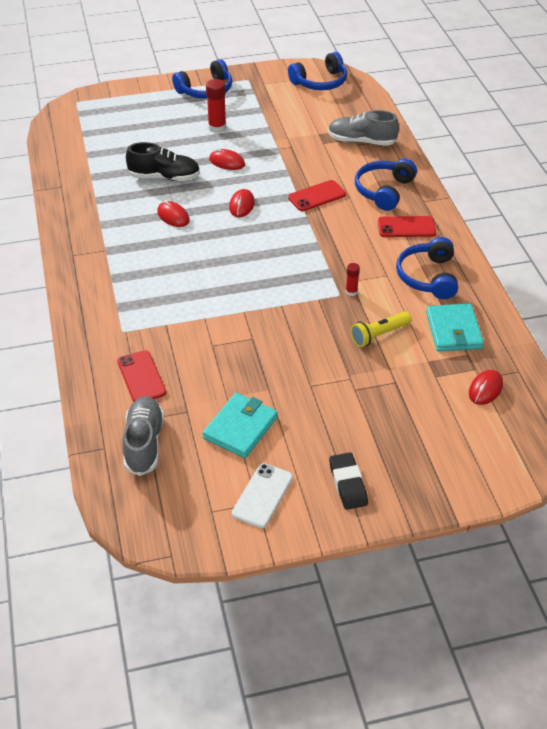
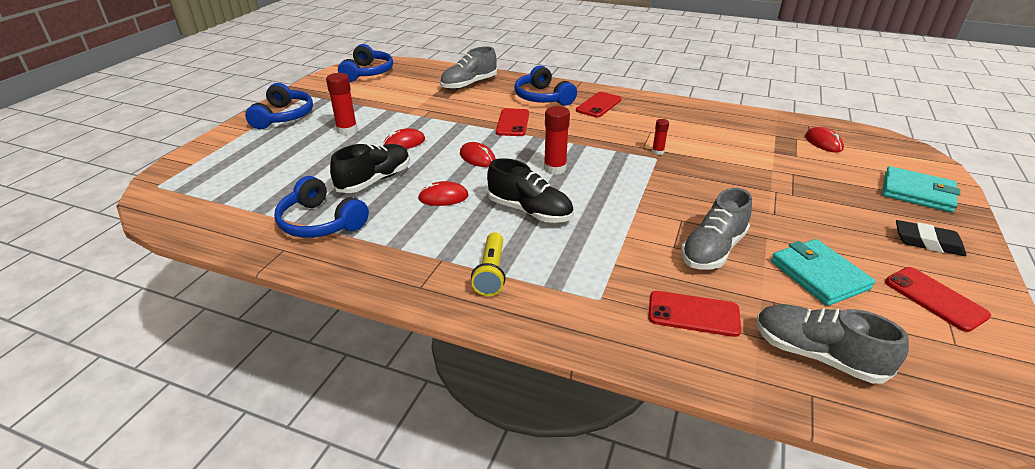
camera: 55 degrees left, 10 degrees down
(193, 262) = (530, 211): none -> black shoe
(225, 366) = (713, 250): none -> grey shoe
(262, 495) = (935, 299): white phone -> red phone
(265, 248) = (555, 168): none -> red glue stick
(379, 335) = (726, 160): yellow flashlight -> yellow flashlight (491, 273)
(428, 277) = (669, 118): blue headphones -> blue headphones (321, 222)
(453, 330) = (743, 130): turquoise wallet -> turquoise wallet (917, 192)

